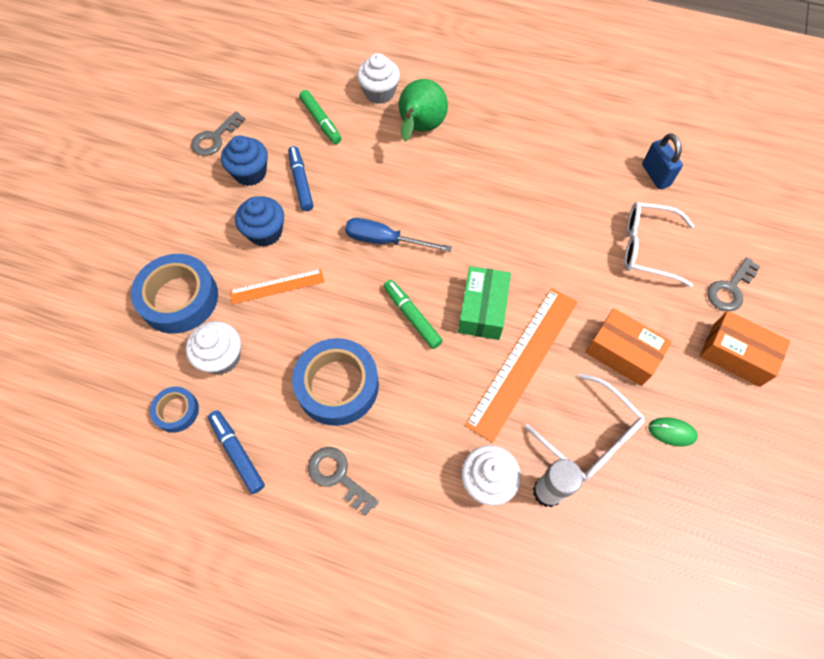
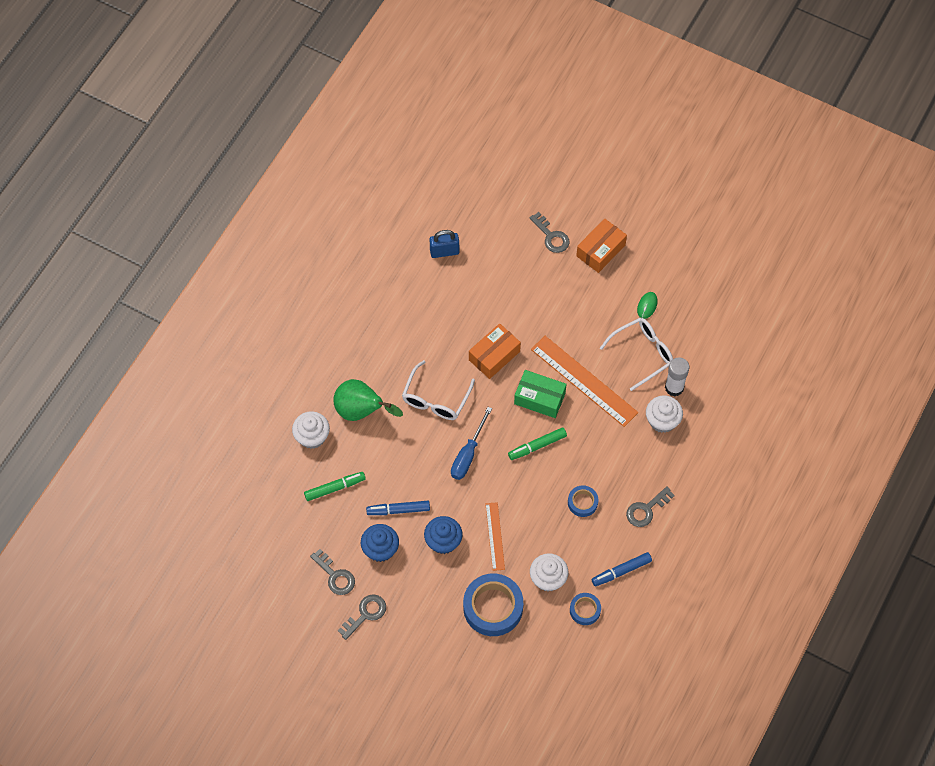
camera: 80 degrees left, 0 degrees up
(169, 172) = (365, 614): none -> grey key
(337, 385) = (582, 502): blue tape -> blue tape, size x0.52
(622, 353) = (588, 318): orange box -> orange box (494, 355)
(647, 248) = (508, 277): white glasses -> white glasses (436, 399)

